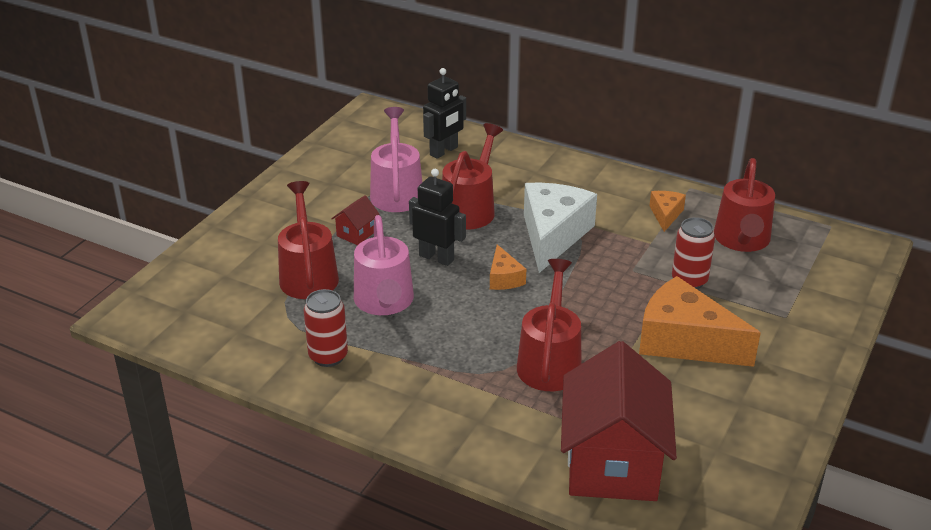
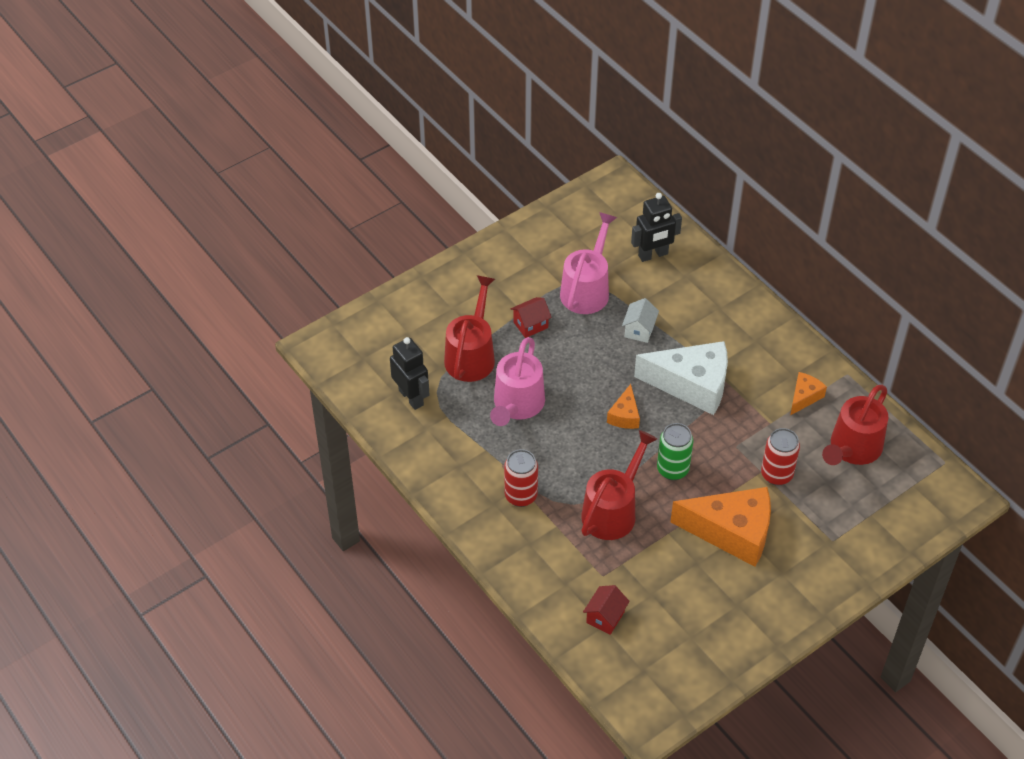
camera: 25 degrees right, 15 degrees up
(328, 356) = (449, 442): red can -> red can (521, 496)
(436, 257) = (582, 374): black robot -> black robot (411, 397)
(470, 208) = (639, 330): red watering can -> white house
(553, 235) = (692, 385): white cheese -> white cheese turned 60 degrees clockwise
(585, 307) = (672, 469): none -> green can
(612, 463) = (605, 617): red house -> red house, size x0.40
(684, 341) = (732, 532): orange cheese -> orange cheese turned 135 degrees clockwise

